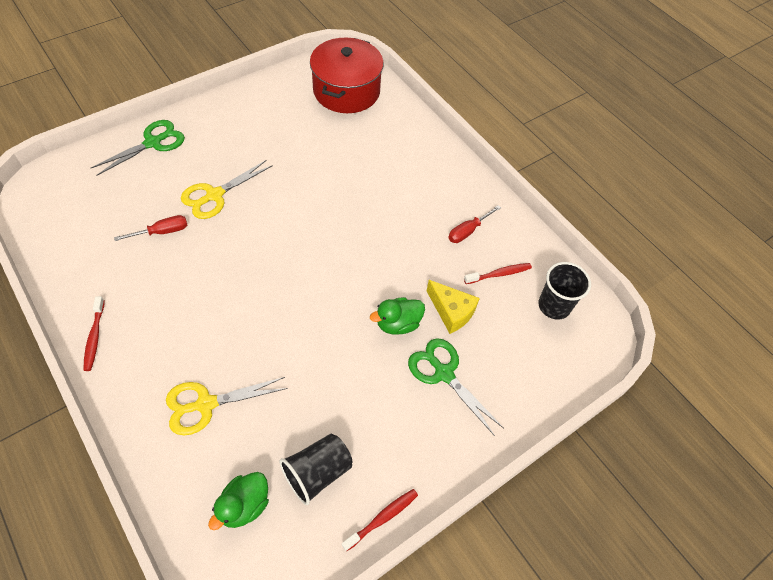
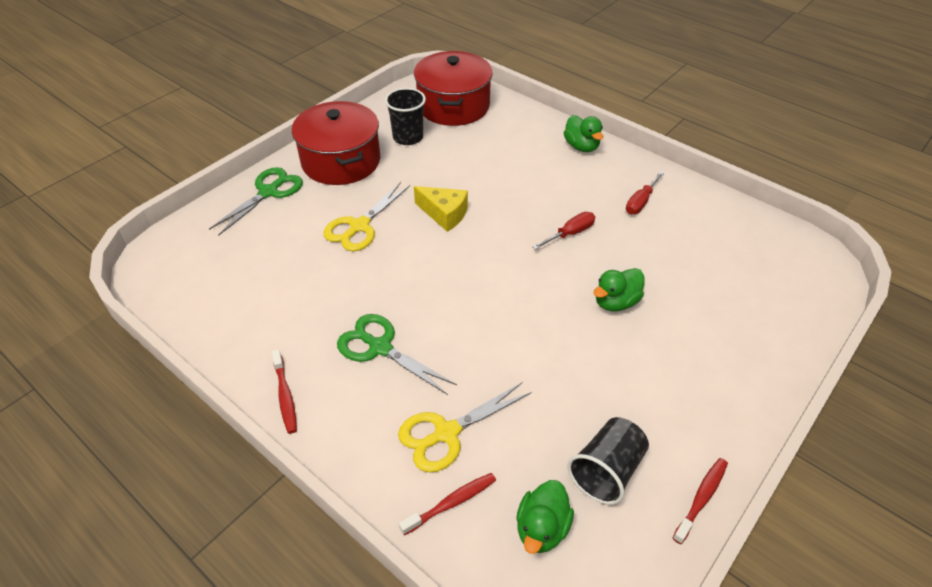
camera: 10 degrees left, 10 degrees down
(162, 232) = (317, 273): red screwdriver -> red screwdriver (570, 233)
(225, 126) = (341, 161): none -> red pot
(442, 161) = (581, 146): none -> green duck
(444, 373) = (688, 337): green scissors -> green scissors (380, 347)
(451, 312) = (664, 278): yellow cheese -> yellow cheese (444, 214)
(499, 274) = (693, 233): red toothbrush -> red toothbrush (451, 503)
(554, 306) = (762, 249): black cup -> black cup (408, 137)

